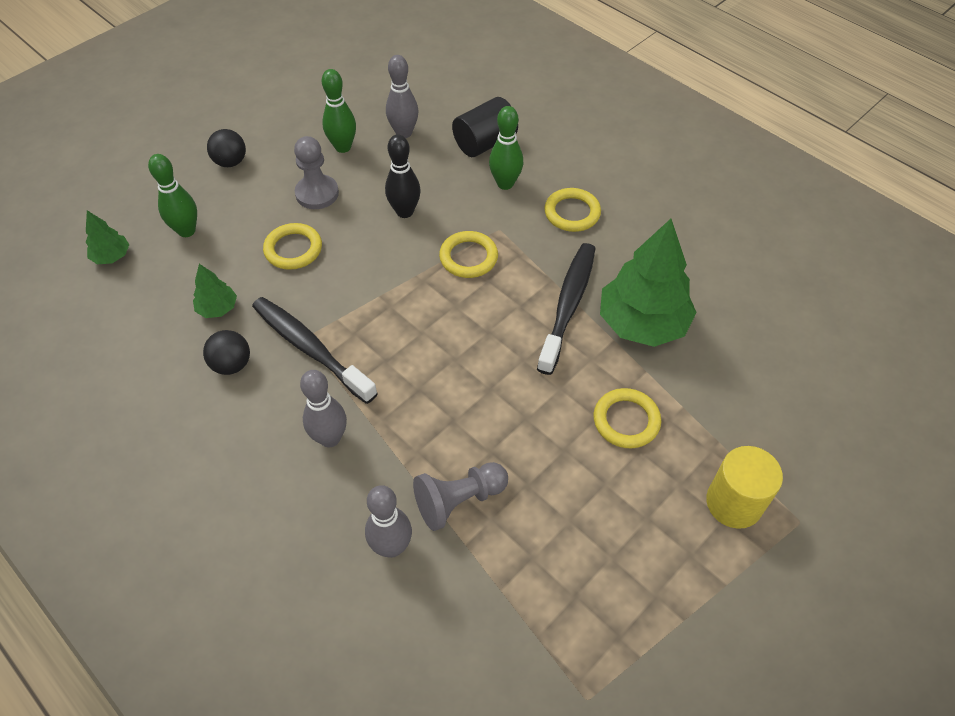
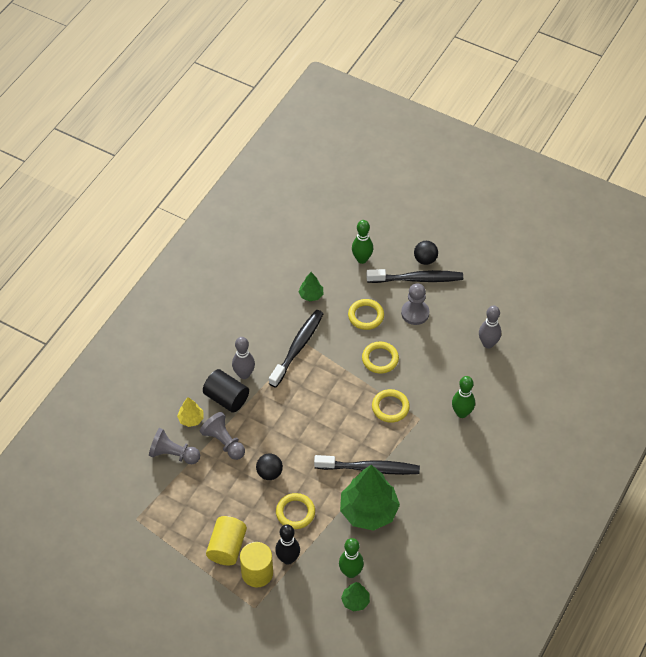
camera: 75 degrees right, 0 degrees up
(112, 256) = (331, 232): green tree -> green tree (355, 601)
(232, 364) = (276, 315): black ball -> black ball (269, 473)
(259, 177) = (417, 279): none -> black toothbrush
(343, 147) = (461, 314): green bowling pin -> green bowling pin (350, 572)
(391, 547) = (191, 419): grey bowling pin -> yellow tree
(405, 212) = (416, 364): black bowling pin -> black bowling pin (288, 559)
(459, 595) = (173, 454): none -> grey pawn
(485, 143) = (496, 392): black cylinder -> black cylinder (226, 398)
(572, 213) = (449, 457): yellow ring -> yellow ring (380, 359)
(677, 541) = (227, 547): none -> yellow cylinder

